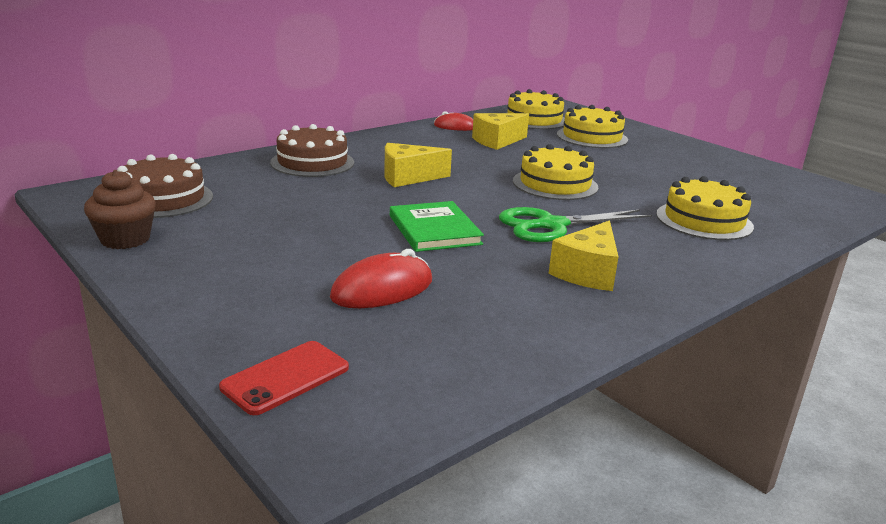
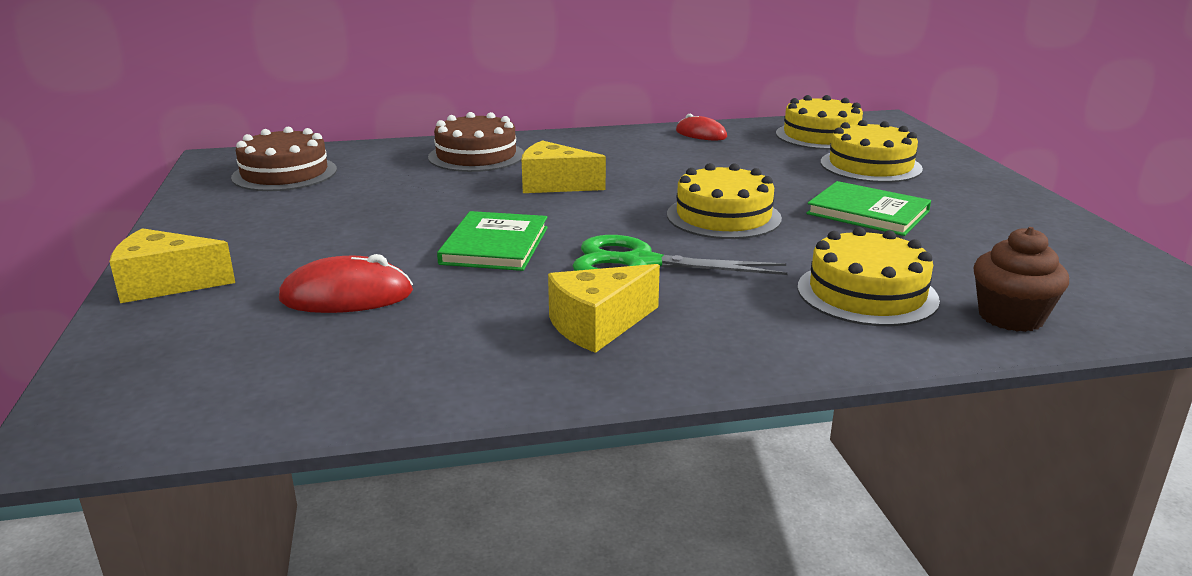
camera: 30 degrees right, 0 degrees up
(125, 239) = (200, 206): brown cupcake -> brown cupcake (1010, 317)
(286, 377) = (137, 358): red phone -> none
(497, 141) = (728, 157): yellow cheese -> yellow cheese (166, 284)
(633, 169) = (868, 213): none -> green book

